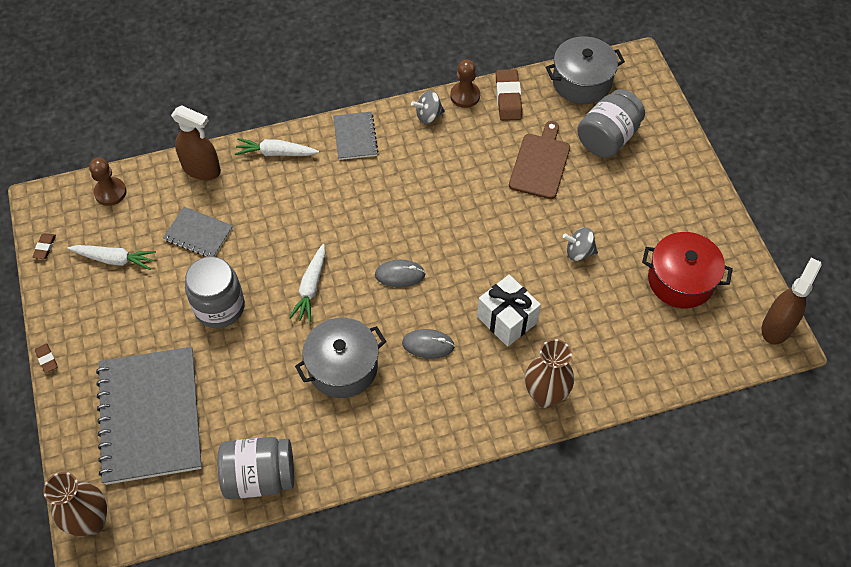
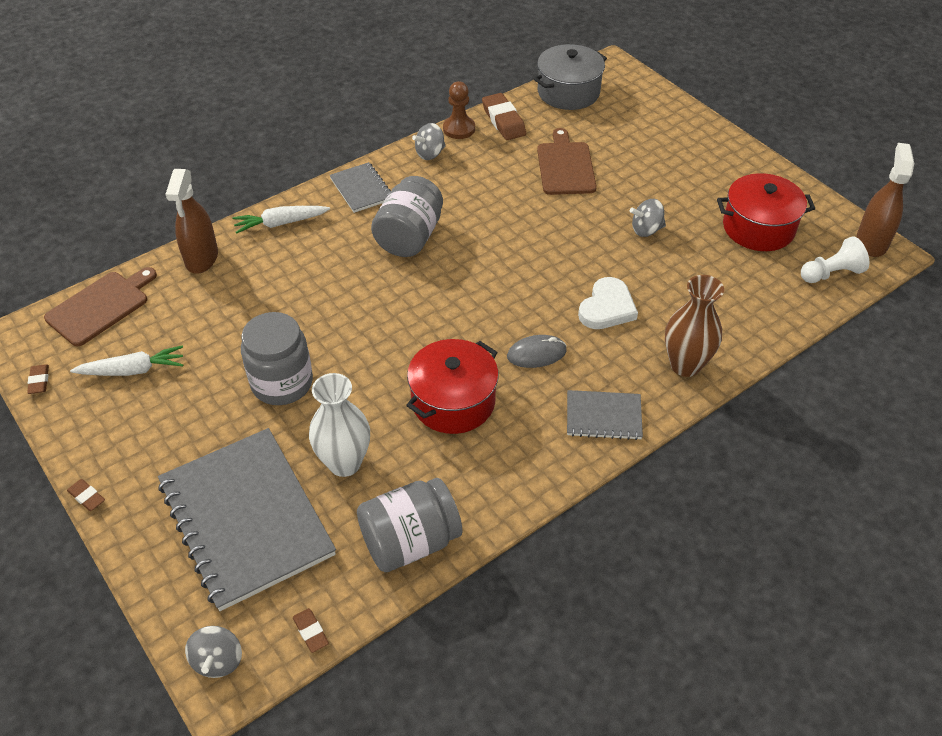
camera: 20 degrees left, 10 degrees down
(91, 521) = (218, 660): brown vase -> grey spinning top
(110, 192) = (101, 306): brown pawn -> brown cutting board
(161, 523) = (311, 632): none -> brown eraser
(198, 234) = (225, 319): grey notebook -> grey notebook (603, 416)
(201, 169) = (202, 258): brown spray bottle -> brown spray bottle turned 90 degrees clockwise
(238, 393) = (344, 463): none -> white vase
(311, 287) = (379, 335): white carrot -> none
(343, 367) = (453, 401): grey pot -> red pot
(400, 275) = (472, 298): grey mouse -> none
(507, 319) = (607, 308): white gift -> white heart
(607, 138) = (619, 130): grey jar -> grey jar (409, 237)
(720, 347) = (831, 273): none -> white pawn

